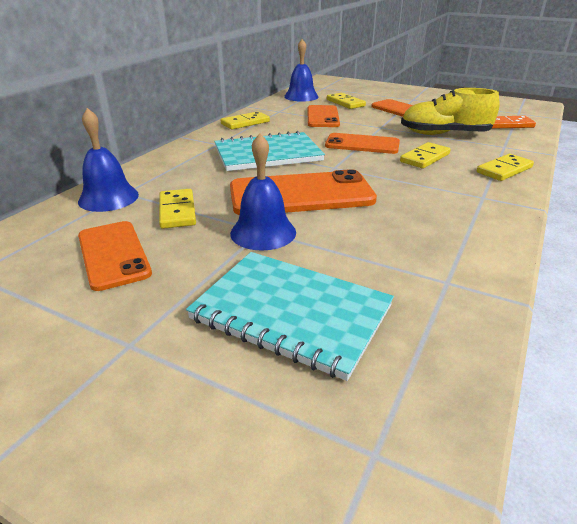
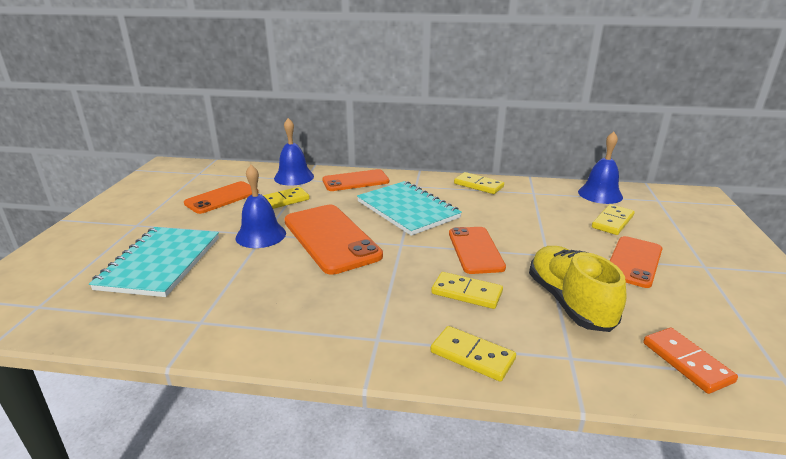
camera: 70 degrees right, 5 degrees down
(322, 117) = (541, 217): orange phone -> orange phone (355, 181)

